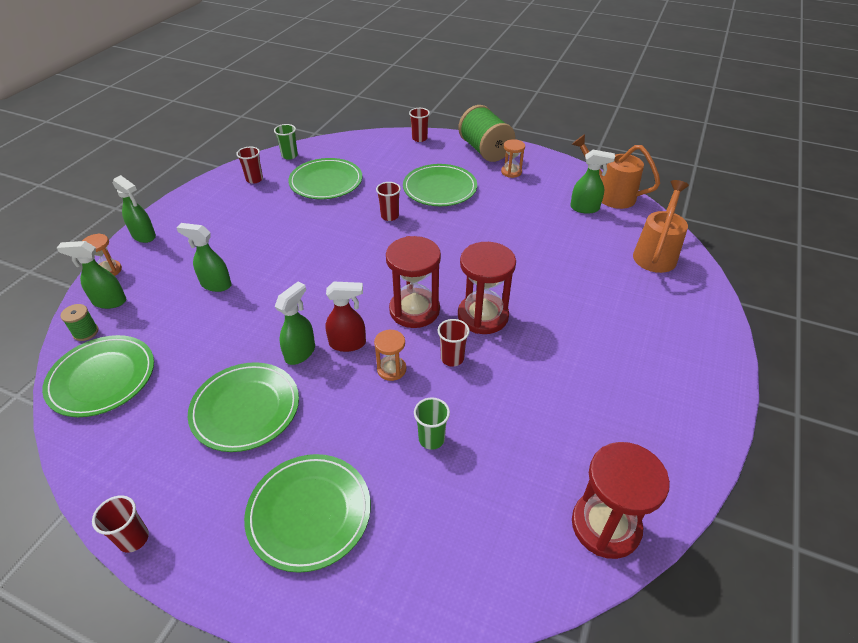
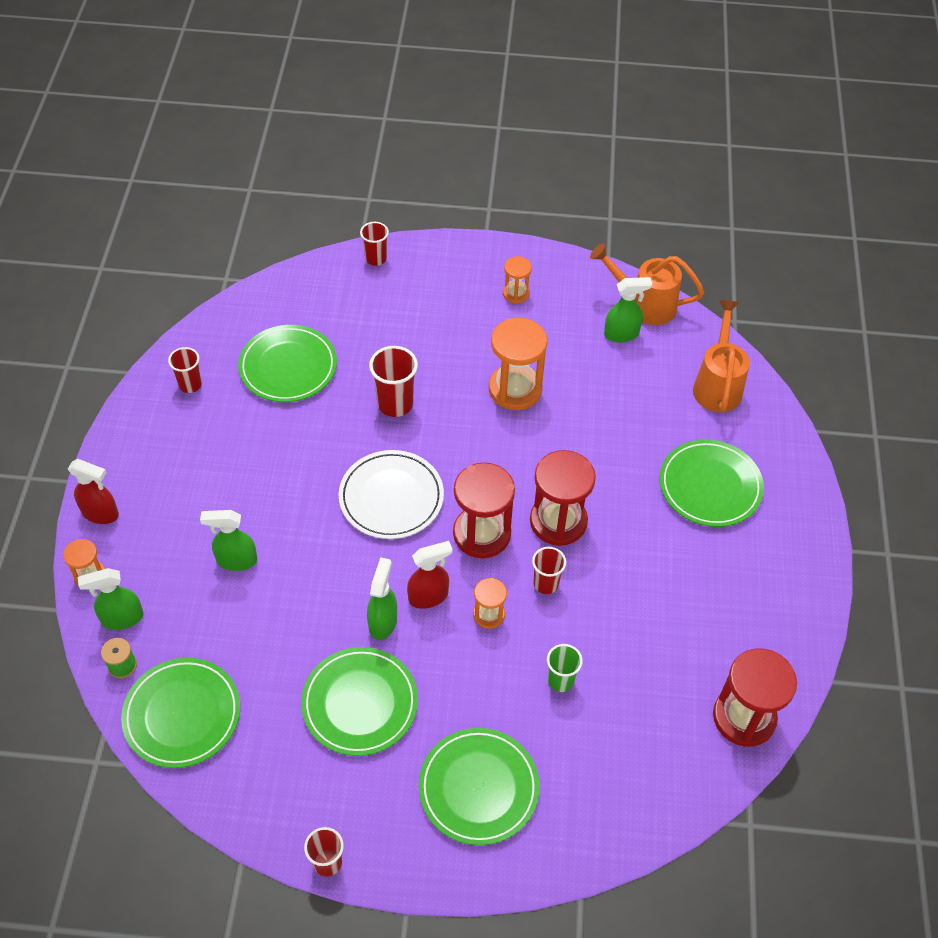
camera: 20 degrees left, 10 degrees up
(144, 236) = (100, 513): green spray bottle -> red spray bottle
(289, 156) = (215, 331): green cup -> none
(355, 271) = (391, 497): none -> white plate
(390, 216) = (395, 404): red cup -> red cup, size x1.54
(439, 188) = (438, 343): green plate -> green plate (710, 486)
(485, 150) = (469, 262): green spool -> none
(485, 225) = (515, 389): none -> orange hourglass

